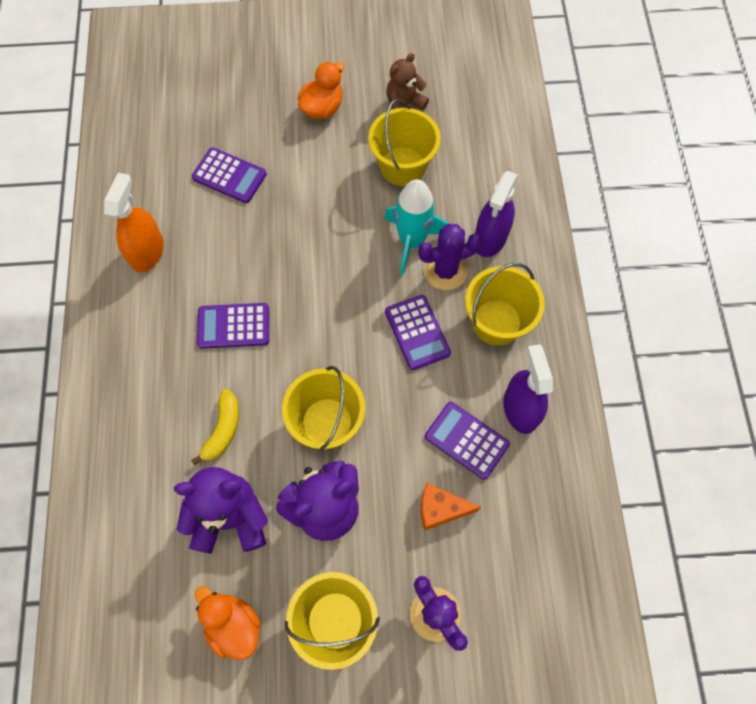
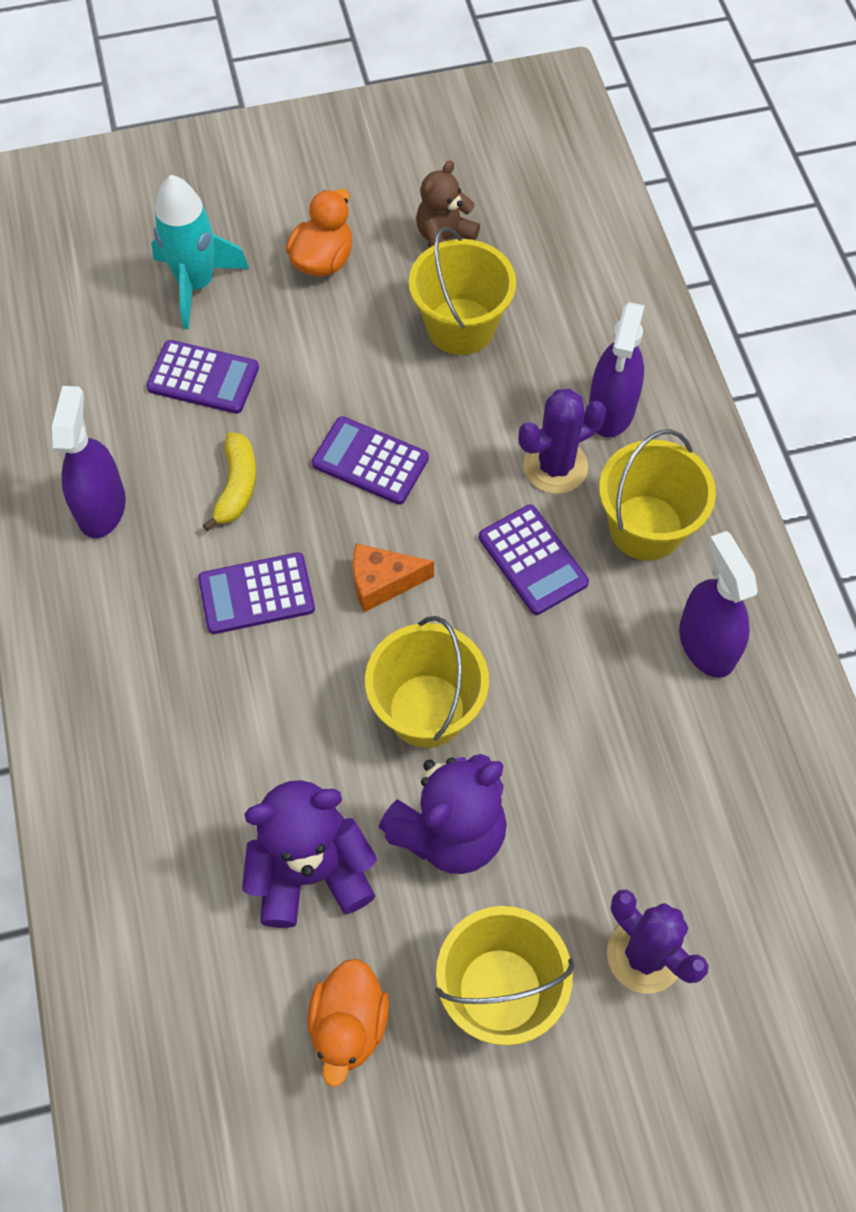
camera: 10 degrees left, 5 degrees down
(147, 252) = (101, 507): orange spray bottle -> purple spray bottle
(223, 430) = (272, 746): yellow banana -> yellow banana (237, 487)
(233, 625) = (349, 1025): orange duck -> orange duck turned 120 degrees counterclockwise
(412, 241) = (497, 431): turquoise rocket -> turquoise rocket (196, 284)
(440, 509) = (621, 805): orange cheese -> orange cheese (382, 583)
(467, 440) = (638, 701): purple calculator -> purple calculator (370, 461)

